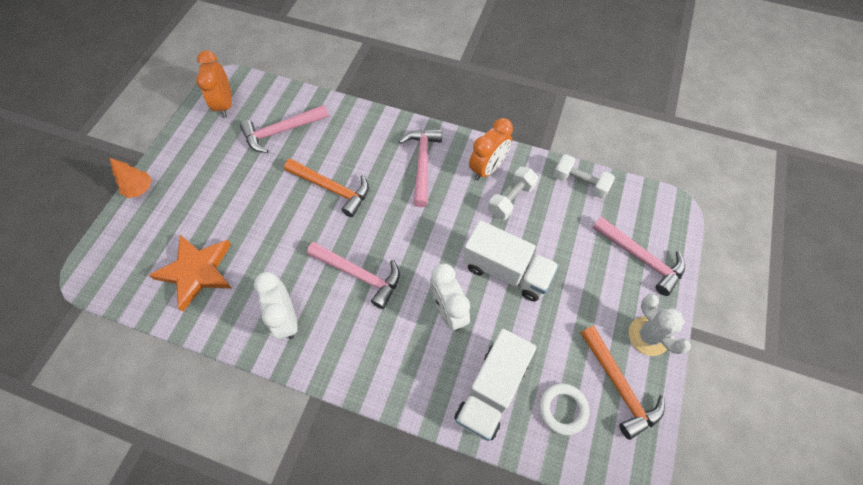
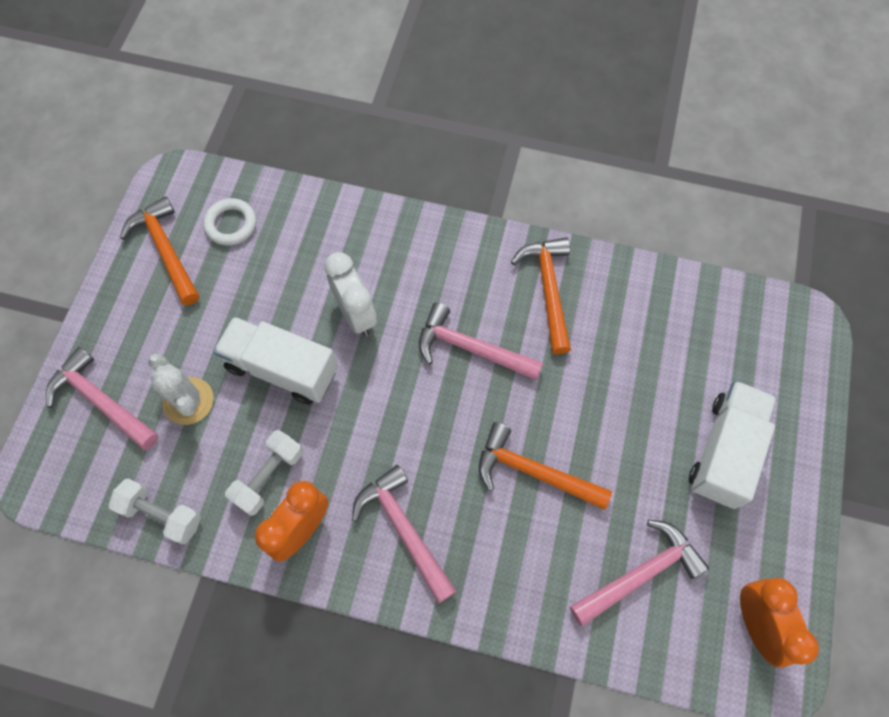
camera: 175 degrees right, 5 degrees up
(139, 189) = (812, 447): orange tree -> none
(197, 271) = (677, 336): orange star -> none
(286, 319) = (548, 289): white clock -> orange hammer
(422, 163) = (403, 529): pink hammer -> pink hammer turned 150 degrees clockwise
(491, 390) = (306, 236): white truck -> white truck (724, 451)
(648, 336) = (119, 304): white cactus -> white cactus (188, 401)

